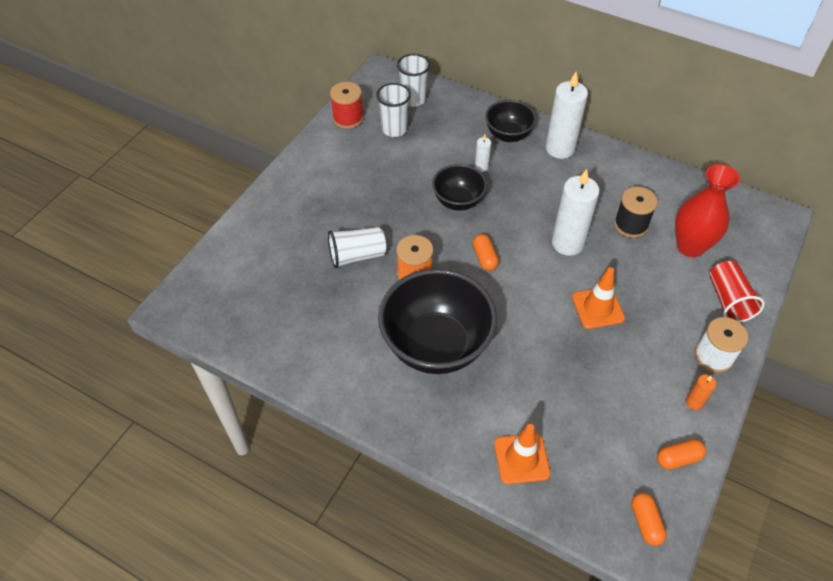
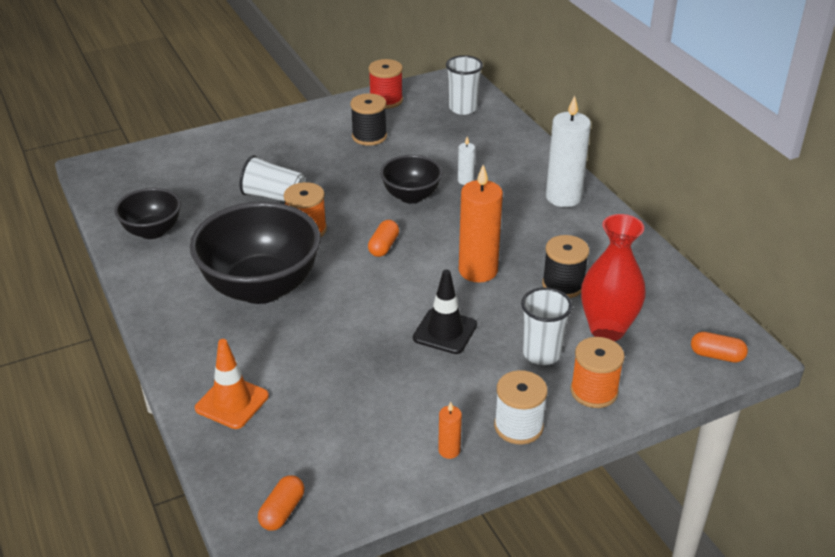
camera: 35 degrees right, 15 degrees down
(371, 160) = (369, 136): none -> black spool
(394, 129) = (418, 123): white cup -> white cup (541, 354)
(508, 135) = (523, 167): black bowl -> black bowl (152, 231)
(567, 243) = (478, 270): white candle -> orange candle
(597, 308) = (445, 331): orange traffic cone -> black traffic cone
(678, 458) = (376, 483): orange capsule -> orange capsule (716, 355)
(728, 300) = (594, 391): red cup -> orange spool

